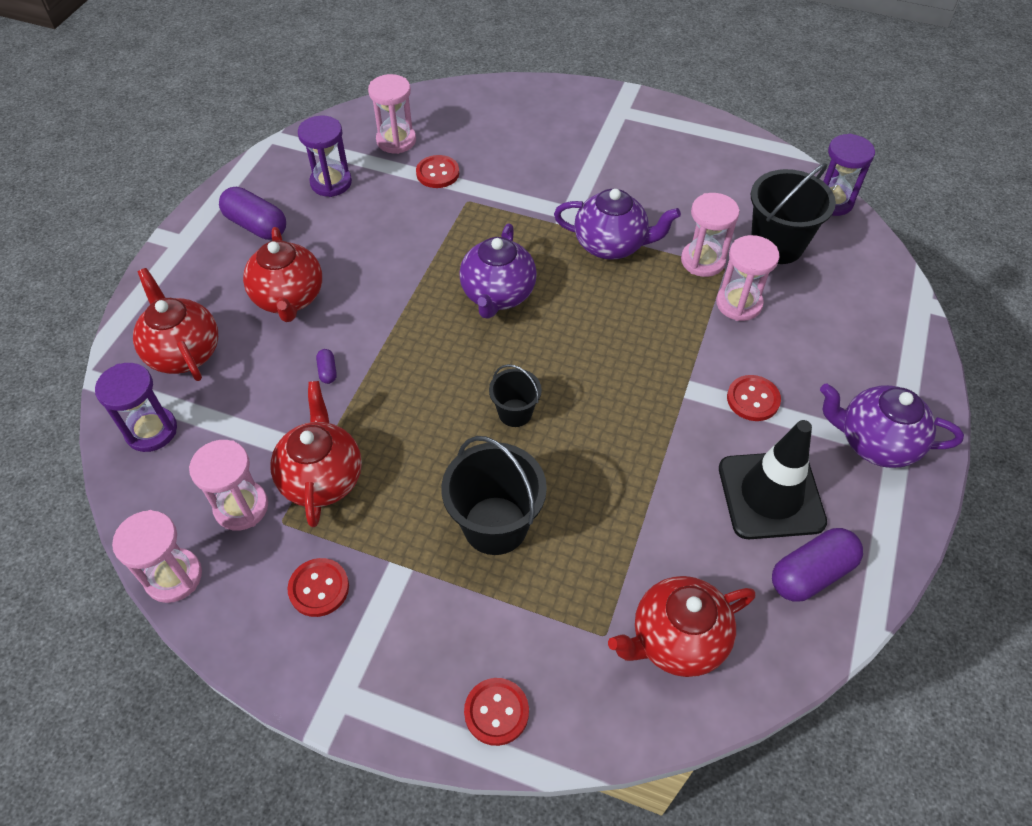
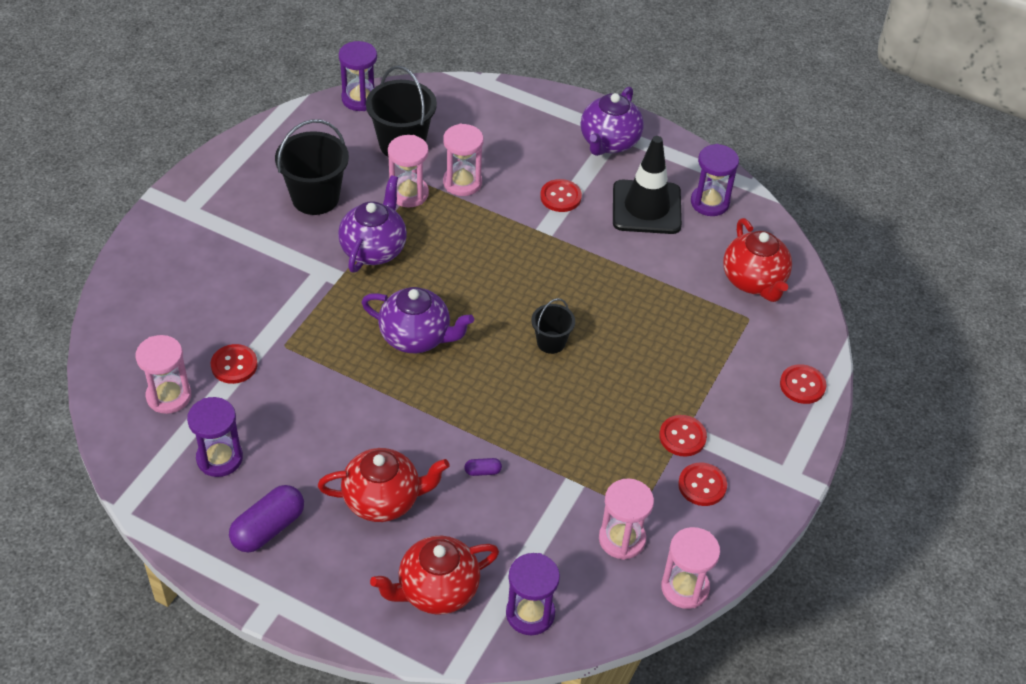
camera: 85 degrees left, 5 degrees down
(322, 478) = (599, 480): red teapot -> none
(391, 562) = (682, 437): none -> red button
(495, 525) = (656, 368): black bucket -> black bucket (315, 198)
(811, 573) = (709, 202): purple capsule -> purple hourglass

